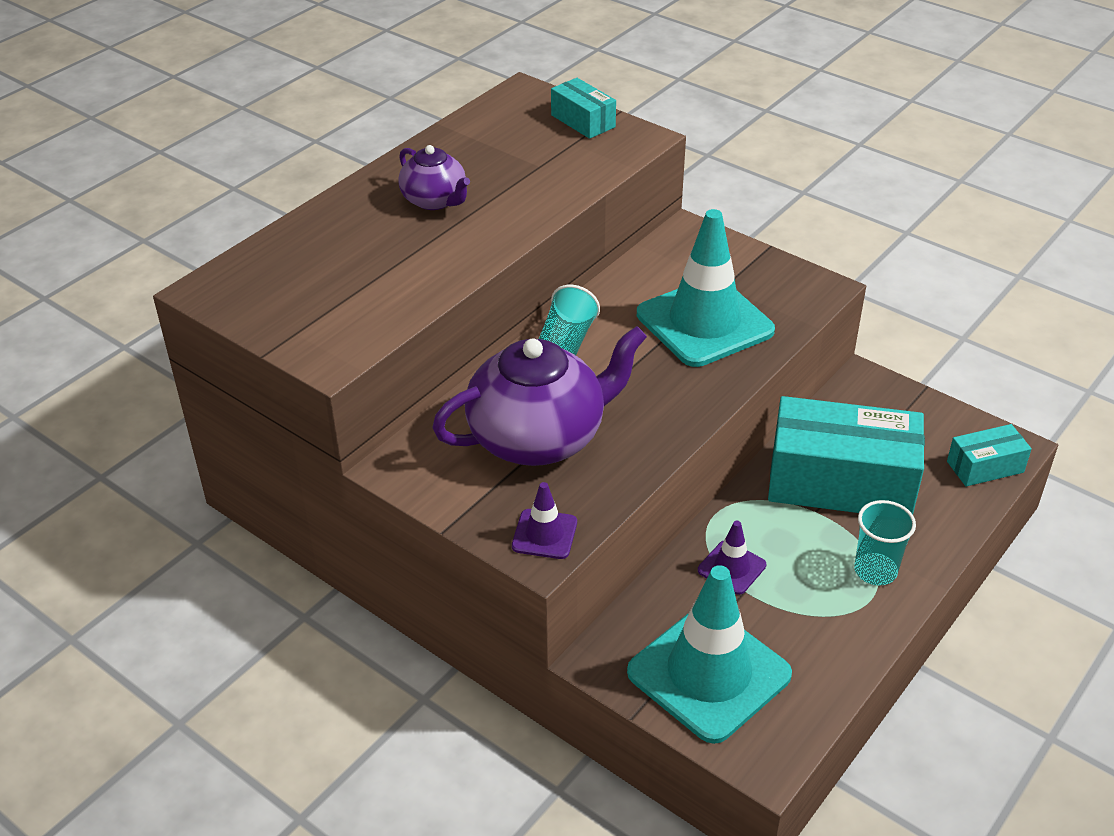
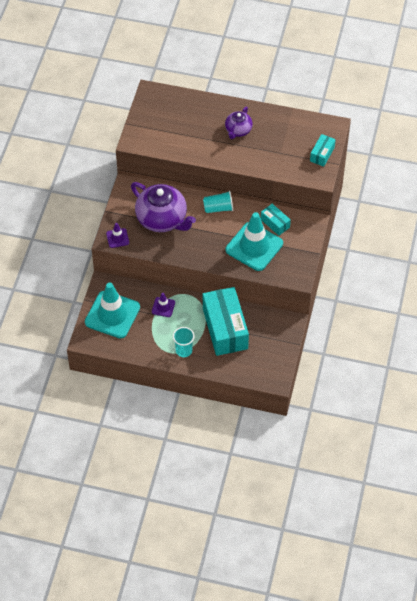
camera: 65 degrees right, 15 degrees up
(985, 467) = (259, 374): turquoise box -> turquoise box (275, 223)

